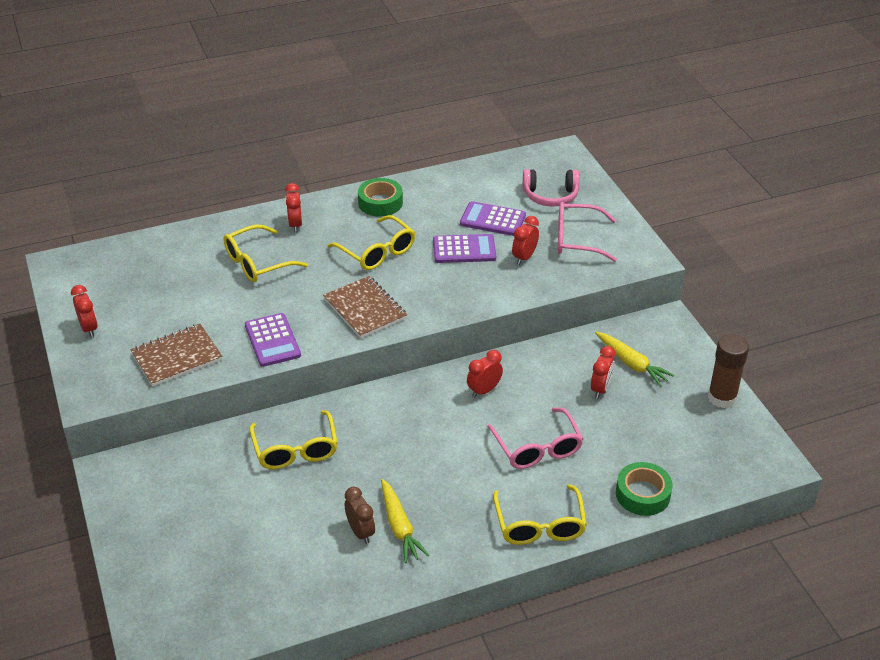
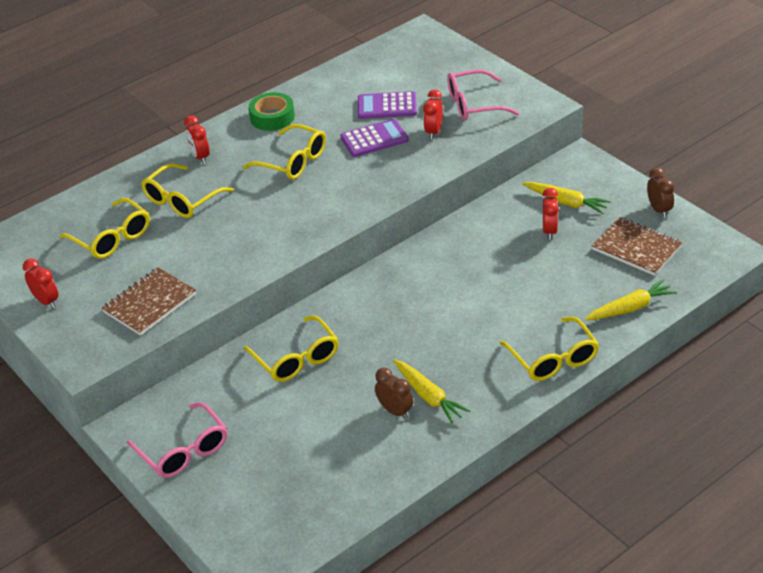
camera: 15 degrees left, 0 degrees up
(177, 283) = (112, 238): none -> yellow glasses
(272, 340) = (235, 264): purple calculator -> none
(365, 309) = (309, 214): brown notebook -> brown notebook (636, 248)
(484, 390) = (445, 260): red clock -> none
(537, 448) = (518, 296): pink glasses -> pink glasses (184, 451)
(550, 196) = (429, 72): pink headphones -> none
(642, 494) = (630, 308): green tape -> yellow carrot
(722, 397) = (659, 210): brown glue stick -> brown clock

